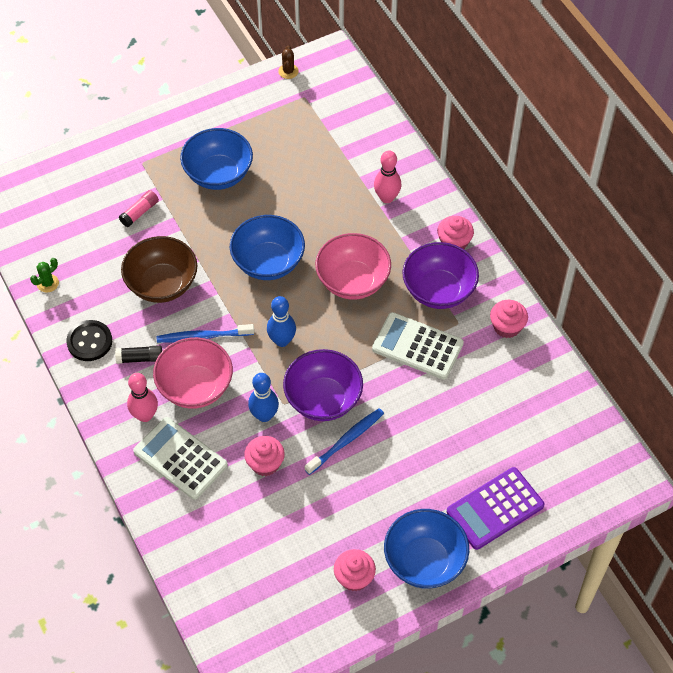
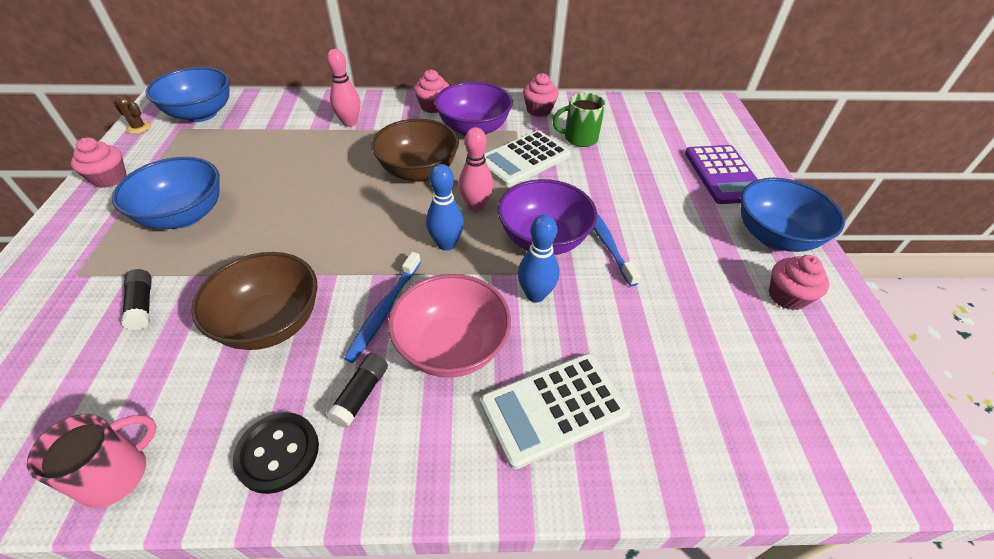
camera: 65 degrees left, 10 degrees down
(47, 283) = (117, 474): green cactus -> pink mug
(139, 212) = (142, 305): pink glue stick -> black glue stick
(145, 415) = (458, 426): pink bowling pin -> pink bowling pin (476, 206)
(265, 463) = (604, 319): pink cupcake -> pink cupcake (109, 178)
(268, 262) = (338, 219): blue bowl -> blue bowl (201, 114)
(352, 281) = (418, 171): pink bowl -> brown bowl
(479, 377) = (579, 138): none -> green mug

